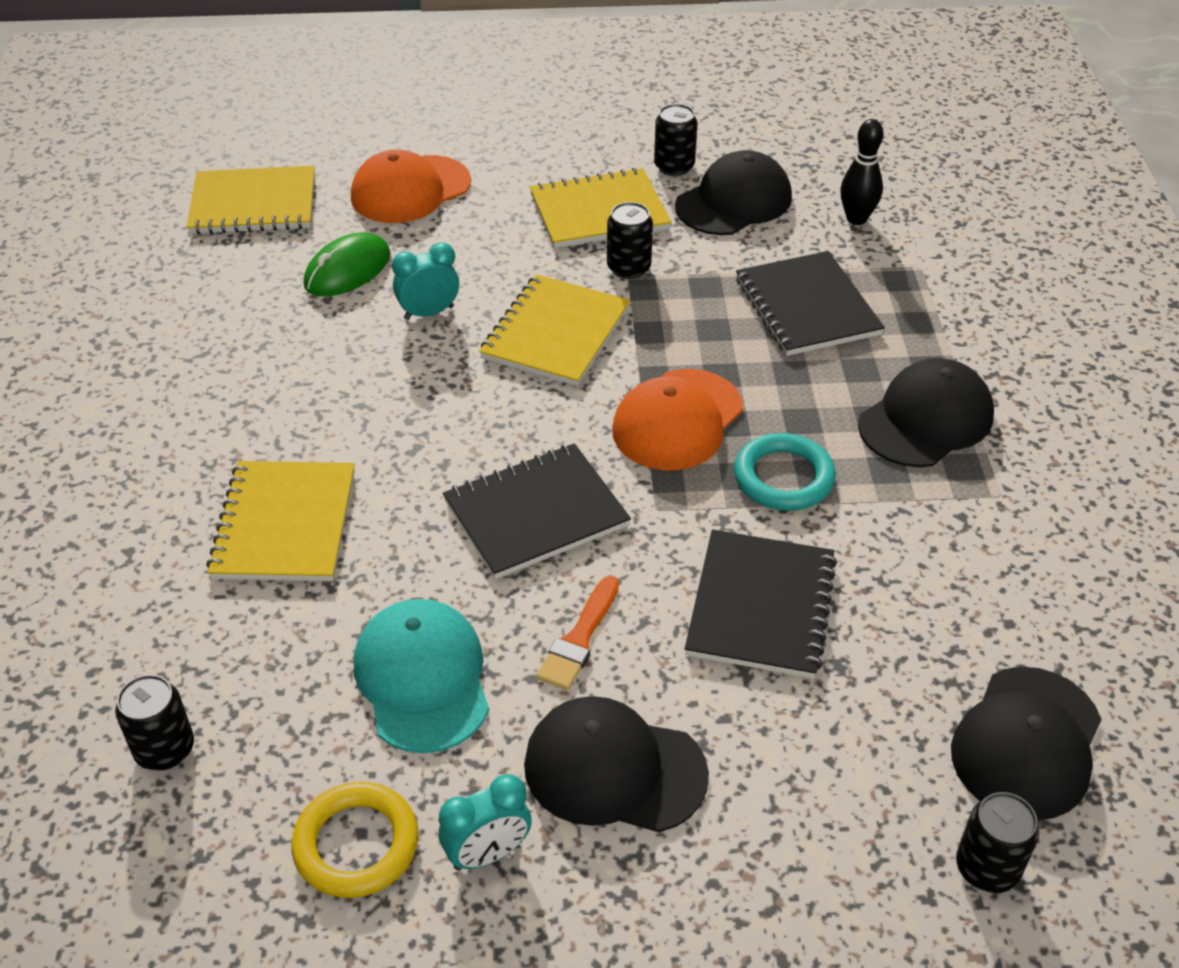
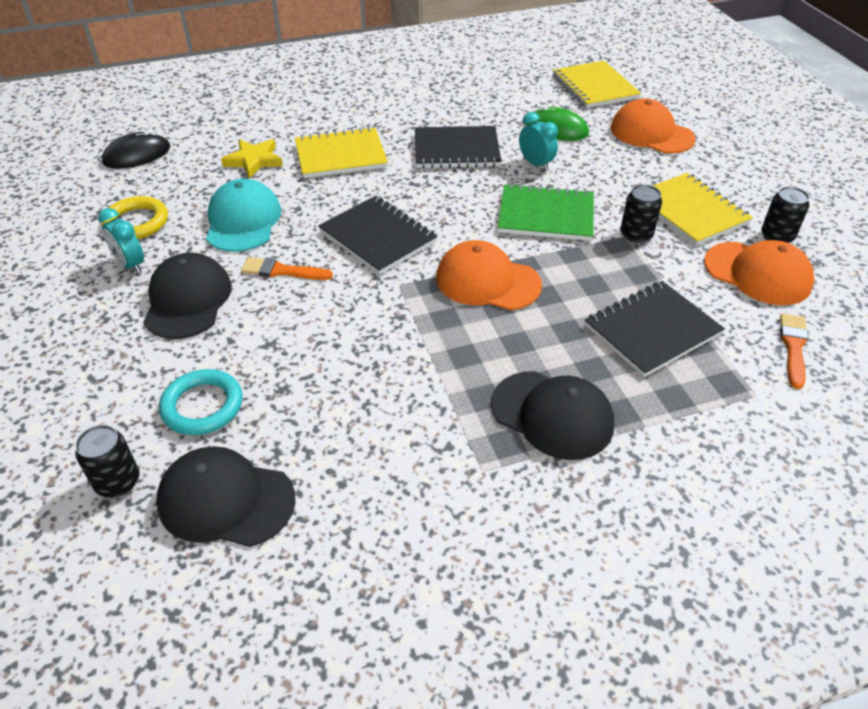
camera: 75 degrees right, 0 degrees up
(104, 843) = (137, 155): none -> black mouse
(165, 749) = (189, 157): black can -> none
(235, 647) = (254, 161): none -> yellow star
(422, 678) = (243, 221): turquoise cap -> turquoise cap turned 60 degrees counterclockwise
(556, 333) = (546, 215): yellow notebook -> green notebook
(734, 202) = (757, 273): black cap -> orange cap
(761, 606) = (326, 344): black notebook -> black notebook (456, 150)
(783, 477) = (452, 340): turquoise ring -> turquoise ring (202, 406)
(856, 219) = (793, 347): black bowling pin -> orange brush

